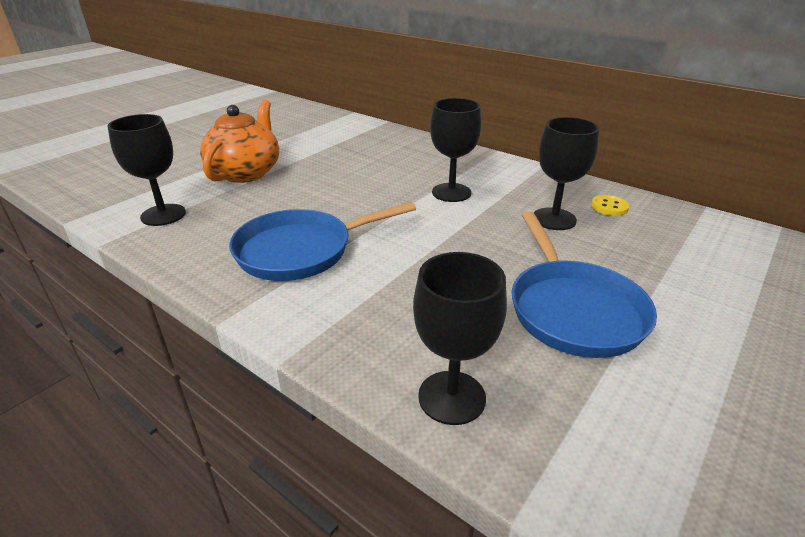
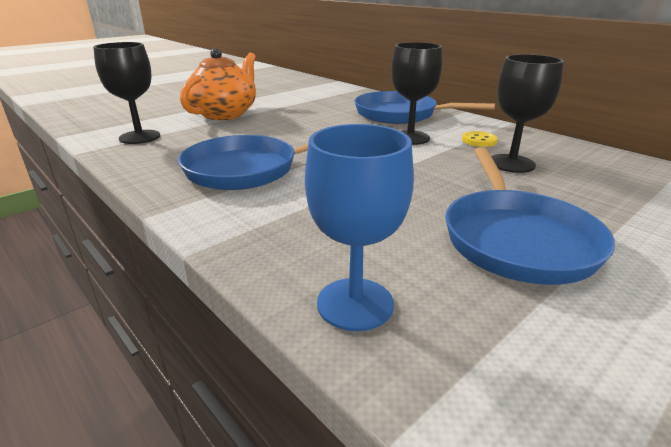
camera: 10 degrees right, 5 degrees down
(434, 160) = (400, 114): none -> blue pan
(452, 397) = (355, 304): black goblet -> blue goblet
(609, 207) = (574, 158): yellow button -> yellow button (479, 140)

